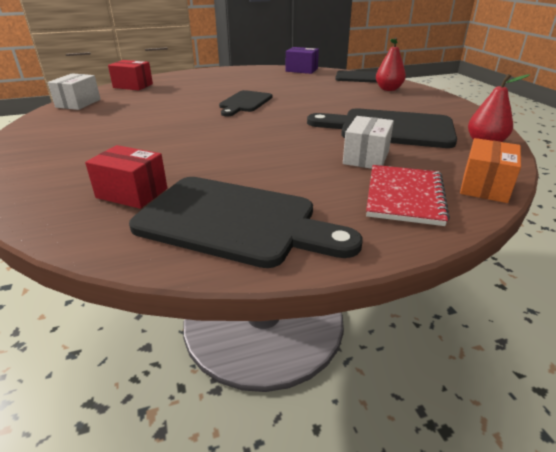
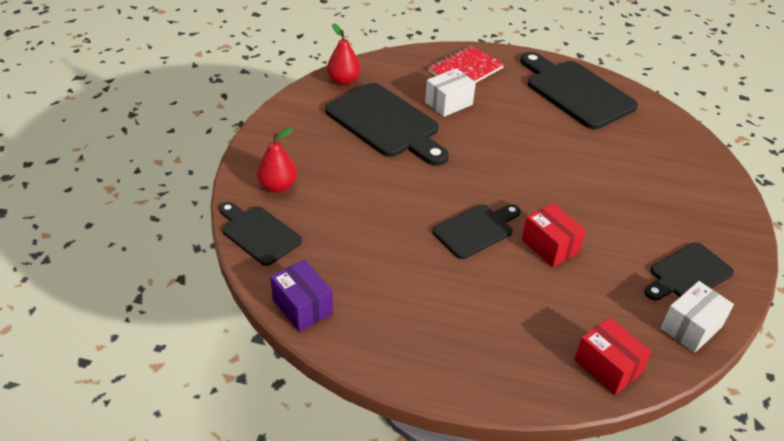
camera: 150 degrees left, 10 degrees up
(76, 119) = (687, 274): none -> black cutting board
(132, 193) = (632, 135): red box -> red box (550, 246)
(485, 186) = (410, 57): orange box -> none

